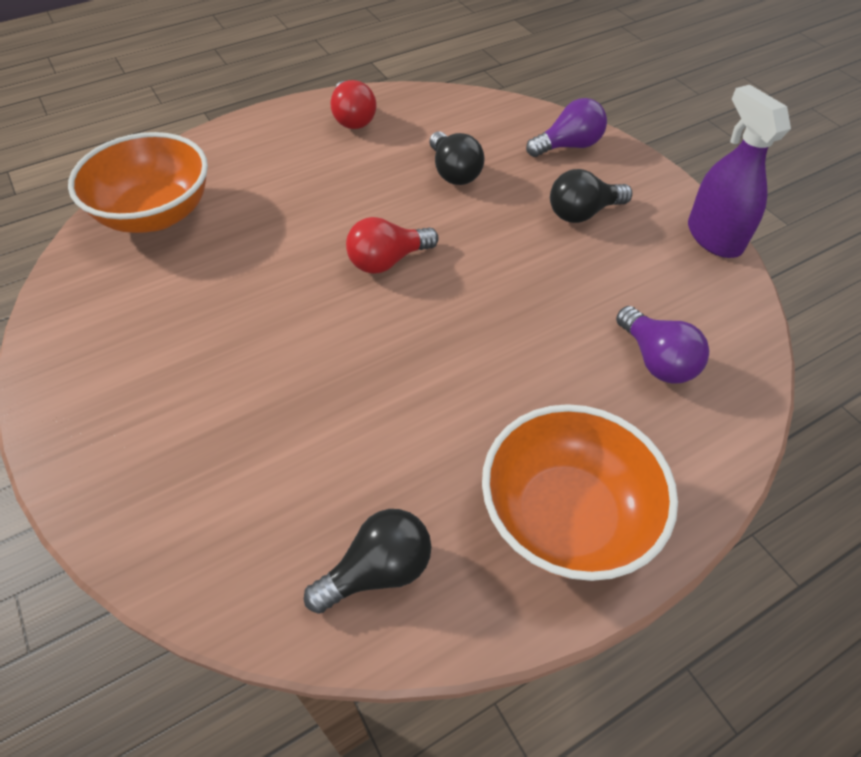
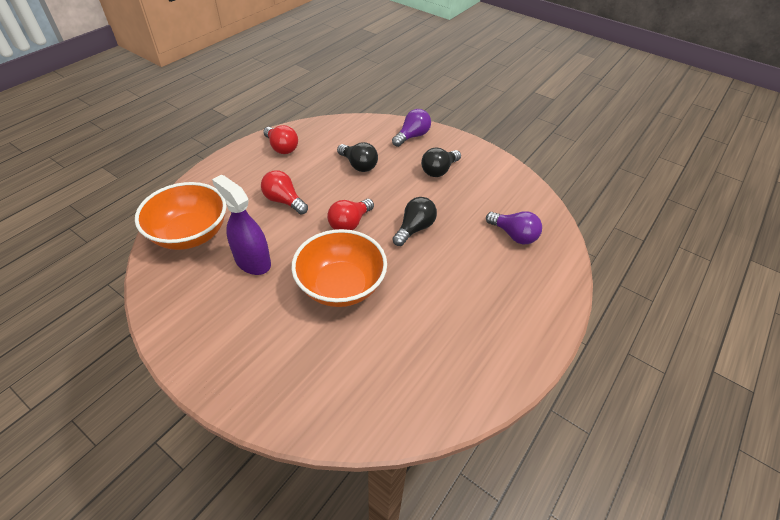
camera: 25 degrees left, 5 degrees down
(310, 200) = (284, 201): none -> red light bulb
(378, 570) = (438, 383): black light bulb -> black light bulb (414, 229)
(566, 517) = (513, 324): orange bowl -> orange bowl (341, 286)
(714, 237) = (508, 167): purple spray bottle -> purple spray bottle (252, 261)

